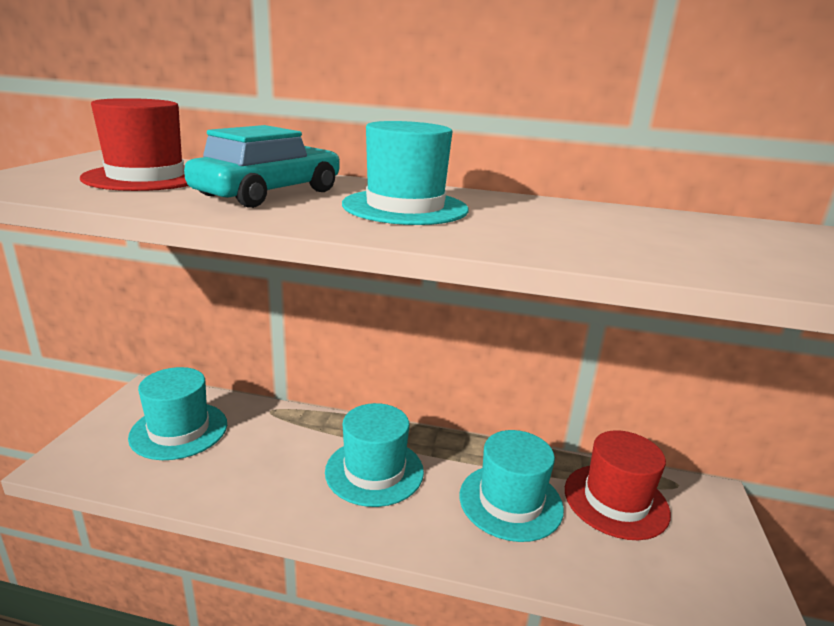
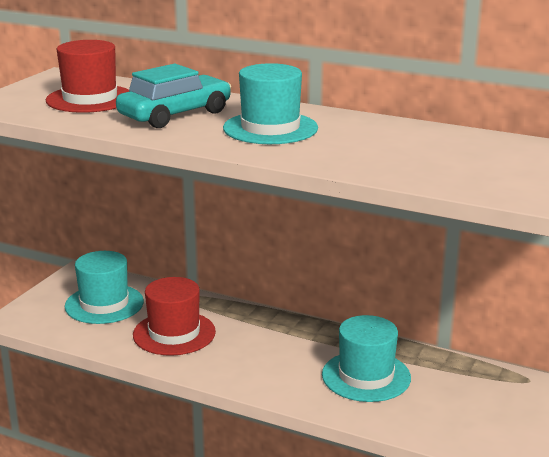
camera: 15 degrees right, 0 degrees up
(374, 471) = (258, 346): turquoise hat -> none
(616, 500) = (461, 385): red hat -> red hat (174, 333)

